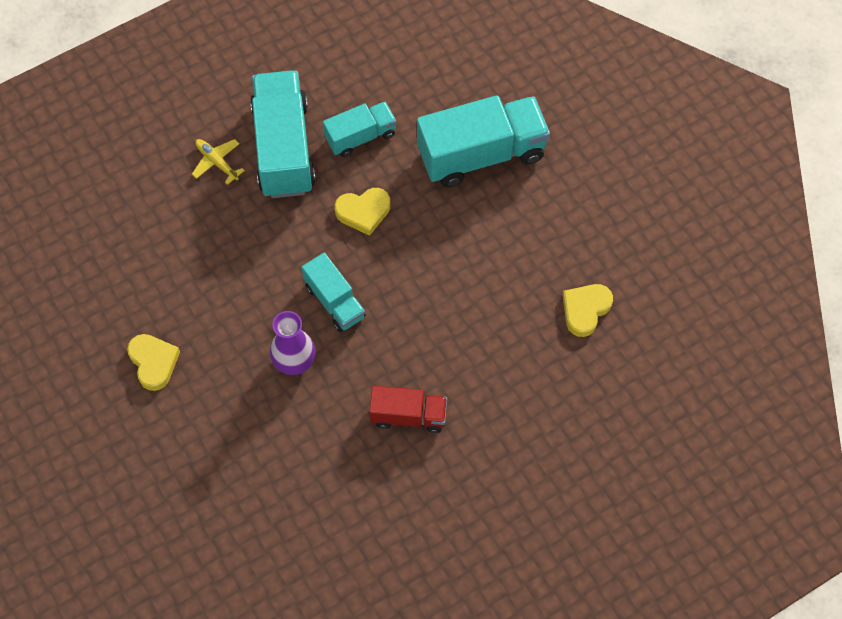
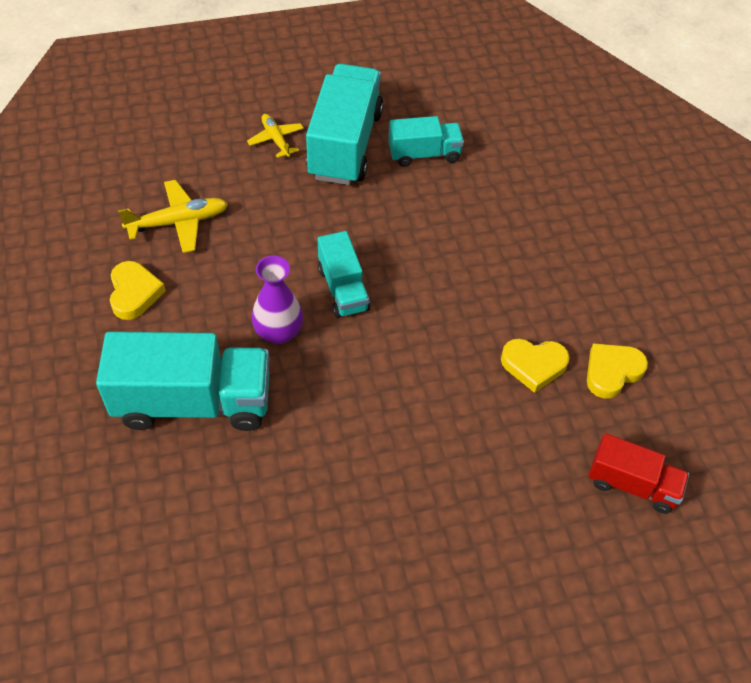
camera: 15 degrees right, 10 degrees down
(162, 279) = (179, 222): none -> yellow plane
(363, 212) = (403, 217): yellow heart -> yellow heart (533, 365)
(408, 416) = (380, 422): red truck -> red truck (632, 484)
(481, 154) = (541, 199): turquoise truck -> turquoise truck (193, 402)

